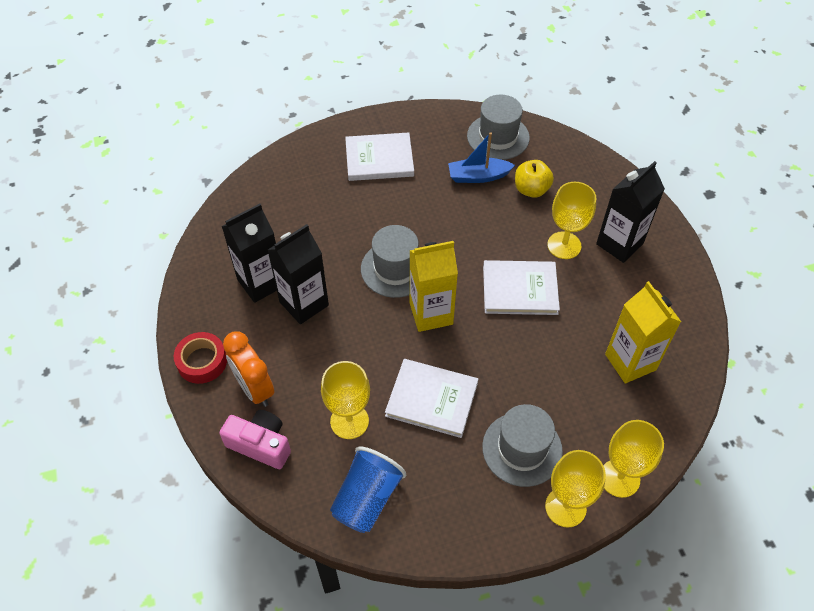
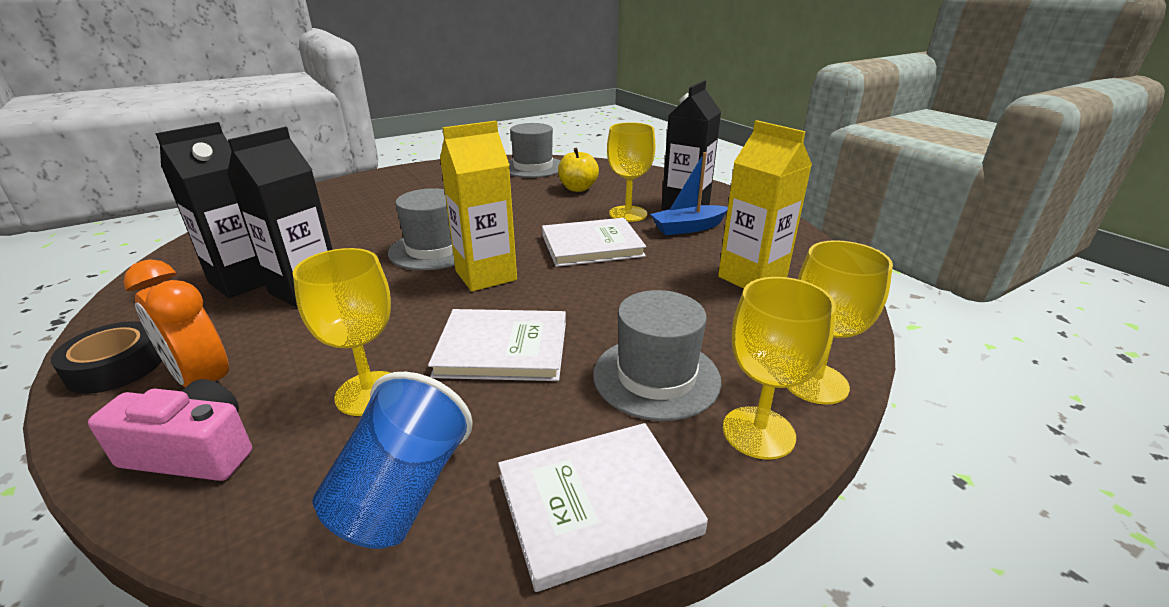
camera: 15 degrees left, 25 degrees down
(202, 361) = (116, 366): red tape -> black tape
(379, 159) = (409, 188): white book -> white book (597, 504)
(478, 176) = (519, 187): blue boat -> blue boat (688, 228)

